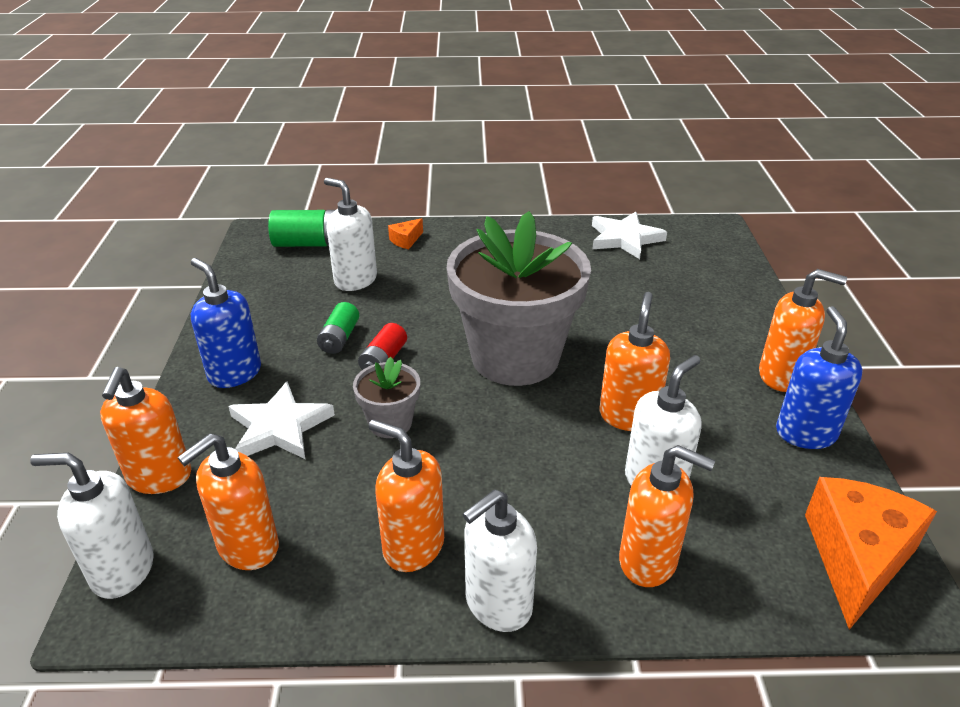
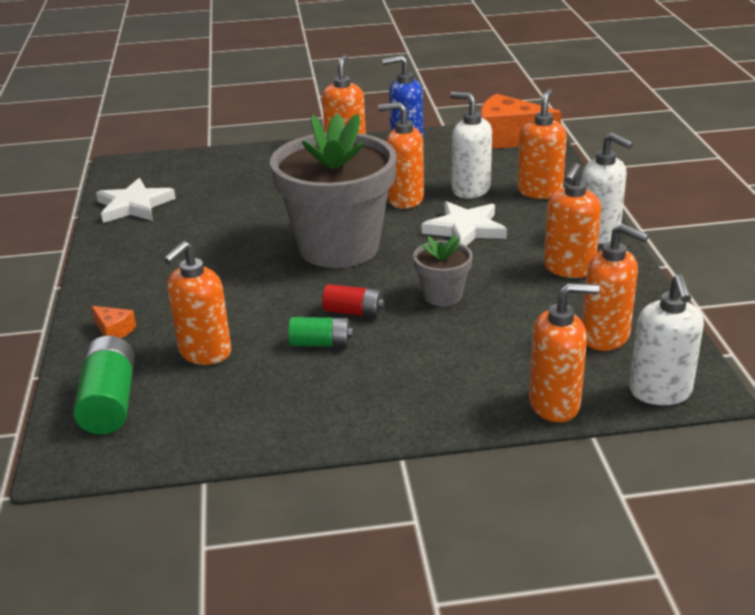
camera: 95 degrees left, 5 degrees down
(234, 373) = (392, 399): blue soap dispenser -> none
(280, 427) = (466, 351): white star -> white star (465, 229)
(355, 280) = (204, 352): white soap dispenser -> orange soap dispenser

